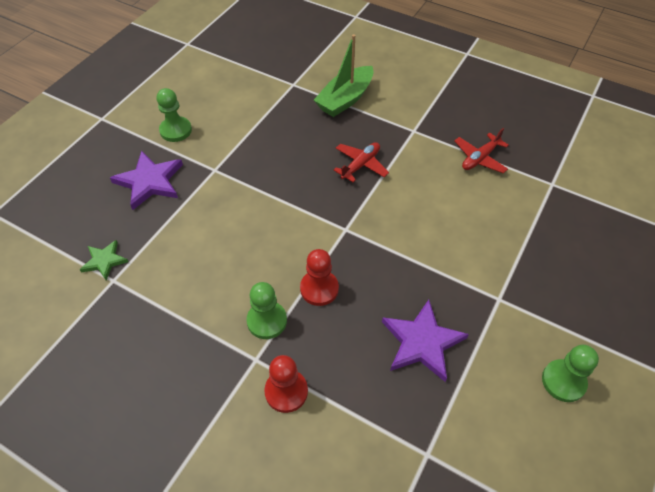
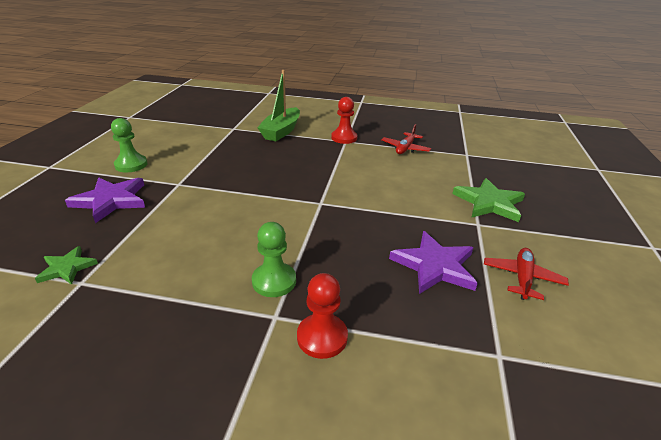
camera: 20 degrees left, 20 degrees down
(319, 289) = (316, 246): red pawn -> red pawn (344, 138)
(360, 165) = (313, 164): red plane -> red plane (522, 278)
(530, 271) = (489, 203): none -> green star
(563, 381) = (571, 267): green pawn -> none

